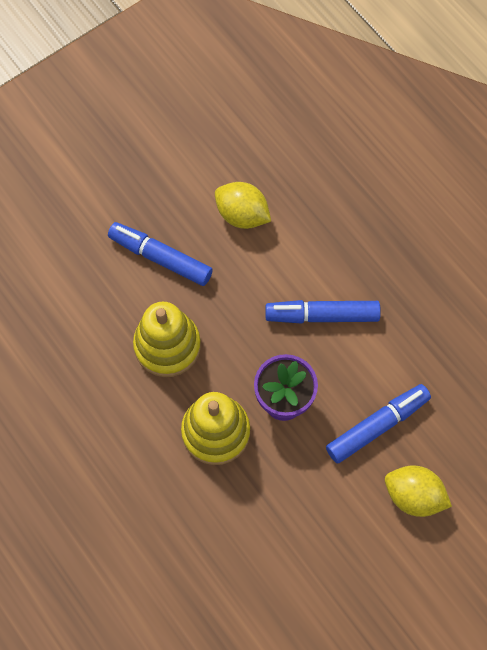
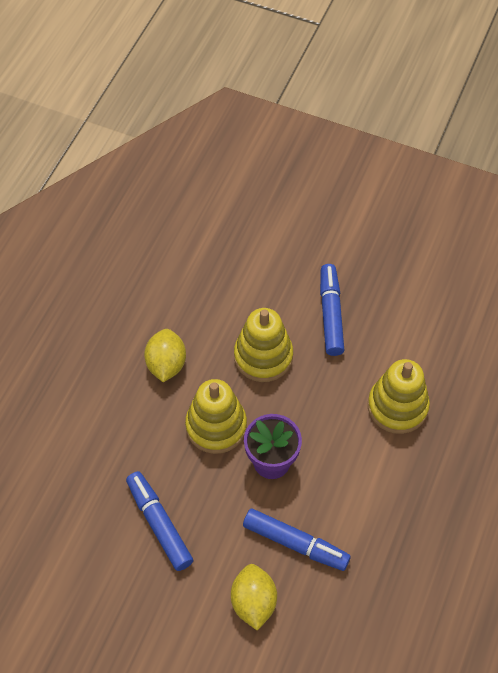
camera: 60 degrees right, 10 degrees down
(242, 215) = (406, 351): yellow lemon -> yellow lemon (166, 364)
(294, 257) = (397, 407): none -> yellow stacking toy
(322, 315) = (362, 453): blue marker -> blue marker (159, 524)

